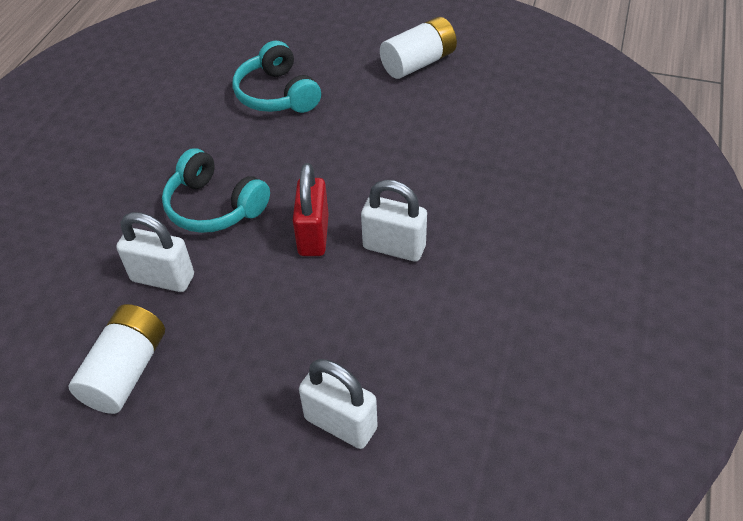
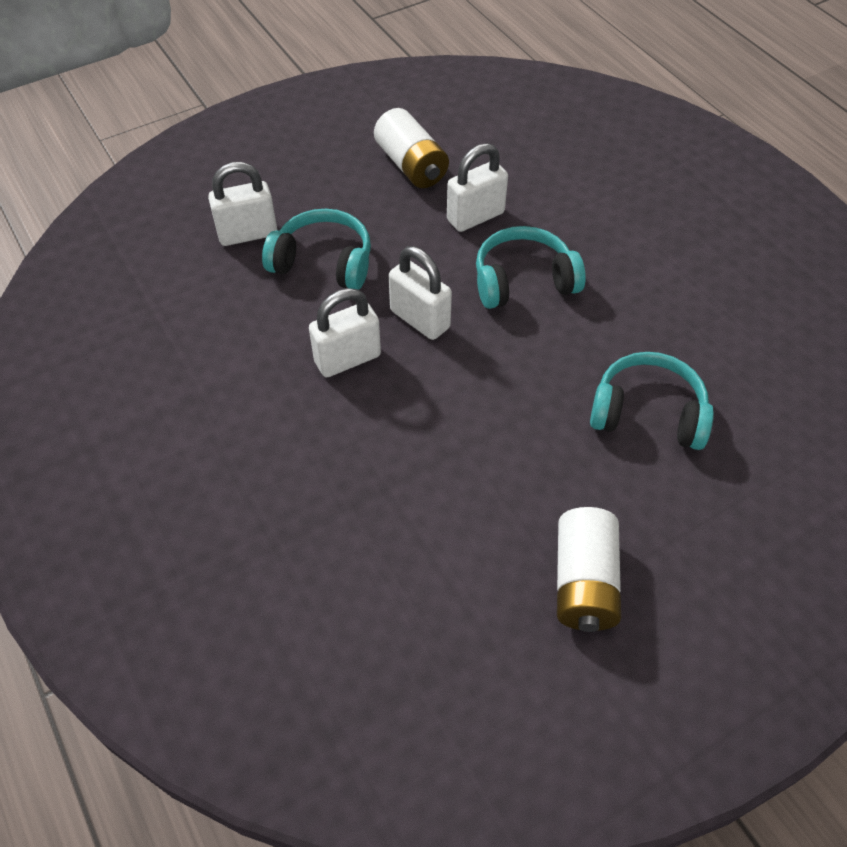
camera: 130 degrees right, 5 degrees up
(313, 235) = (420, 319): red padlock -> white padlock
(317, 337) = (323, 262): none -> turquoise headphones

